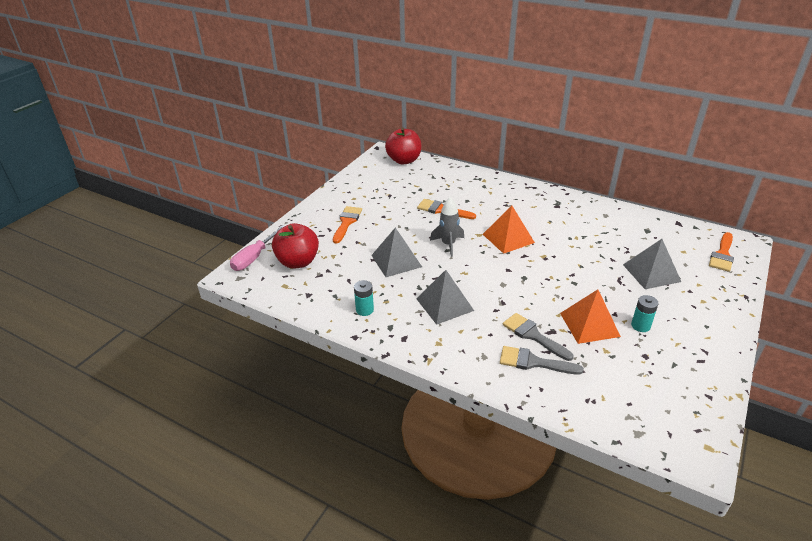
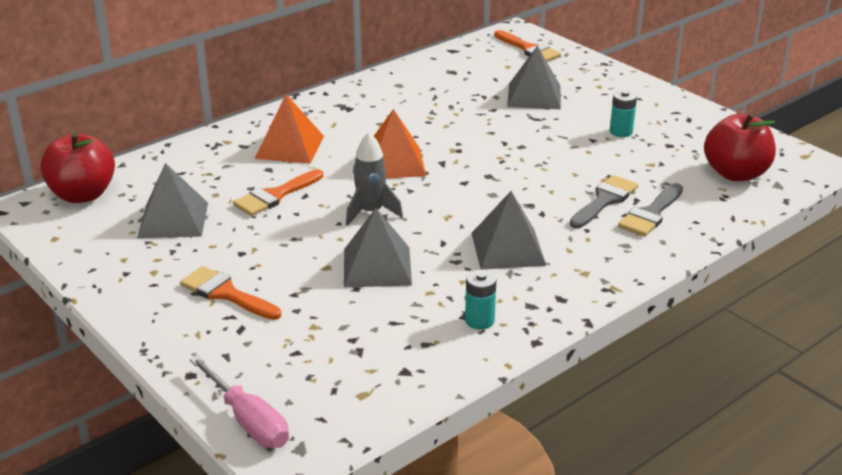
camera: 70 degrees left, 5 degrees down
(298, 262) = (303, 368): red apple -> red apple (735, 174)
(399, 189) = (173, 220): none -> grey pyramid
(533, 335) = (604, 201): grey brush -> grey brush turned 150 degrees clockwise
(589, 324) = (603, 160): orange pyramid -> orange pyramid (290, 147)

